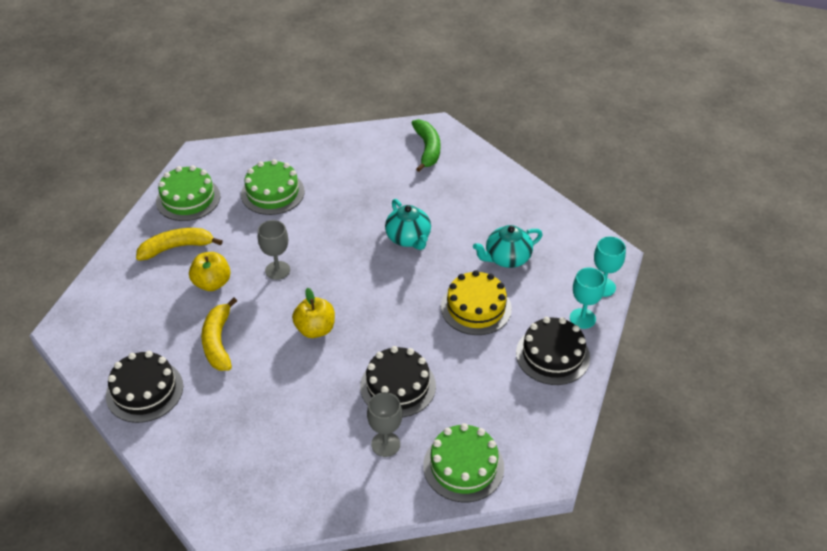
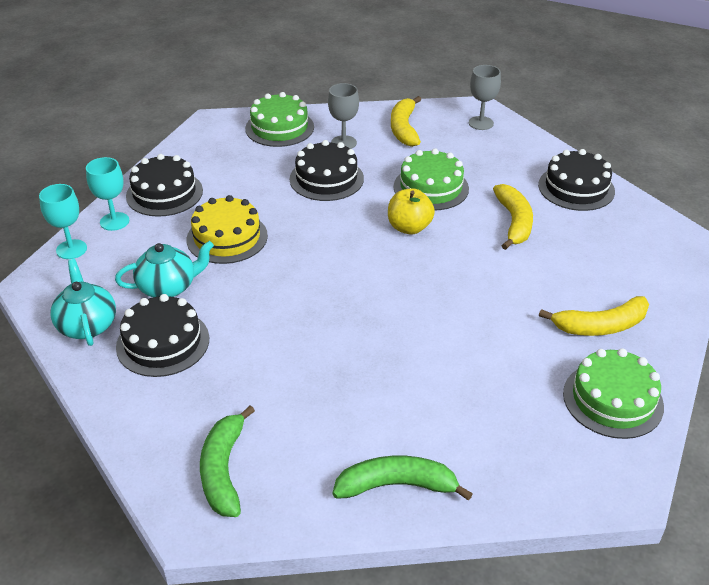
camera: 175 degrees left, 5 degrees down
(212, 283) = (538, 280): yellow apple -> none
(272, 193) = (483, 401): green cake -> green cake (431, 188)
(277, 270) = (460, 290): grey goblet -> grey goblet (481, 123)
(316, 476) = (404, 128): none -> yellow banana
(328, 148) = (397, 485): none -> green banana
(408, 238) = (287, 319): turquoise teapot -> turquoise teapot (87, 325)
(492, 216) = (163, 342): none -> black cake

